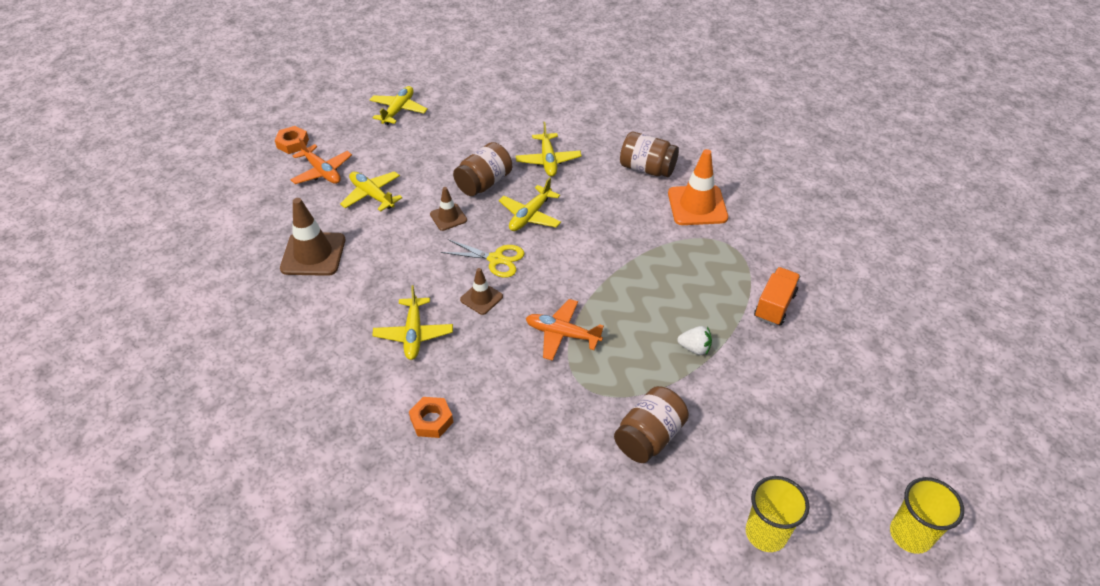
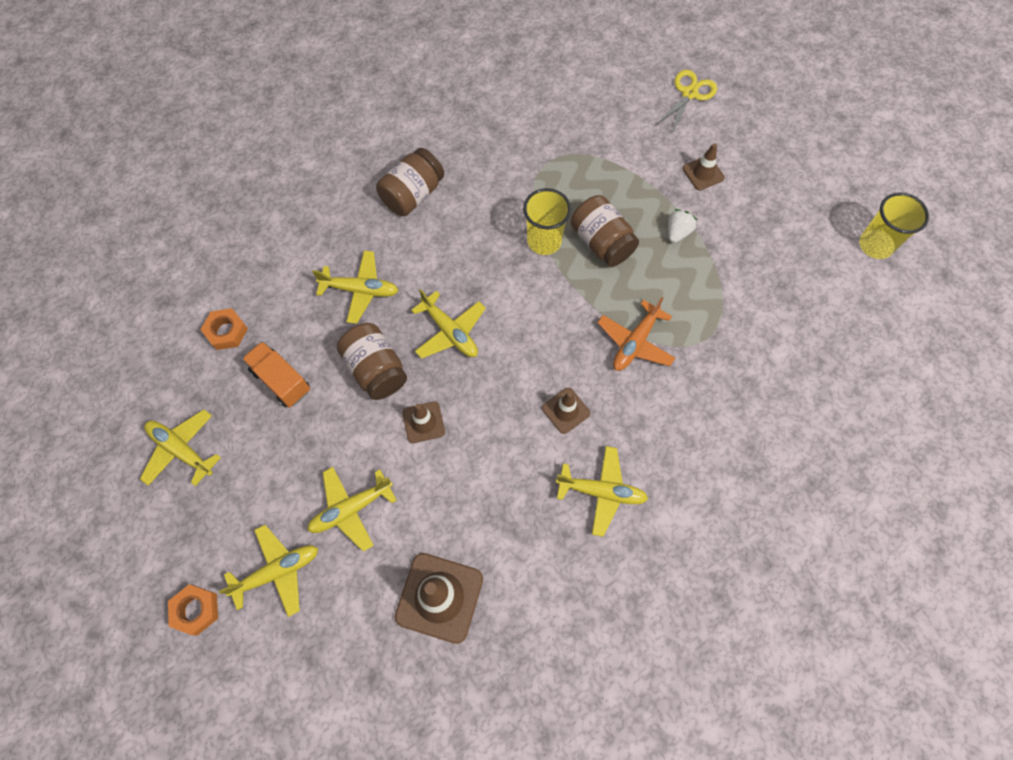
camera: 75 degrees left, 20 degrees up
(322, 172) = (277, 571): orange plane -> yellow plane
(431, 420) = (722, 492): orange nut -> orange nut (226, 332)
(496, 259) = (510, 383): yellow scissors -> yellow scissors (689, 94)
(649, 437) = (771, 301): brown jar -> brown jar (601, 242)
(697, 205) = (487, 167): orange traffic cone -> none
(774, 305) = (640, 152): orange truck -> orange truck (281, 380)
(776, 359) = (703, 173): none -> brown traffic cone
(910, 535) = (885, 151): yellow cup -> yellow cup (544, 241)

